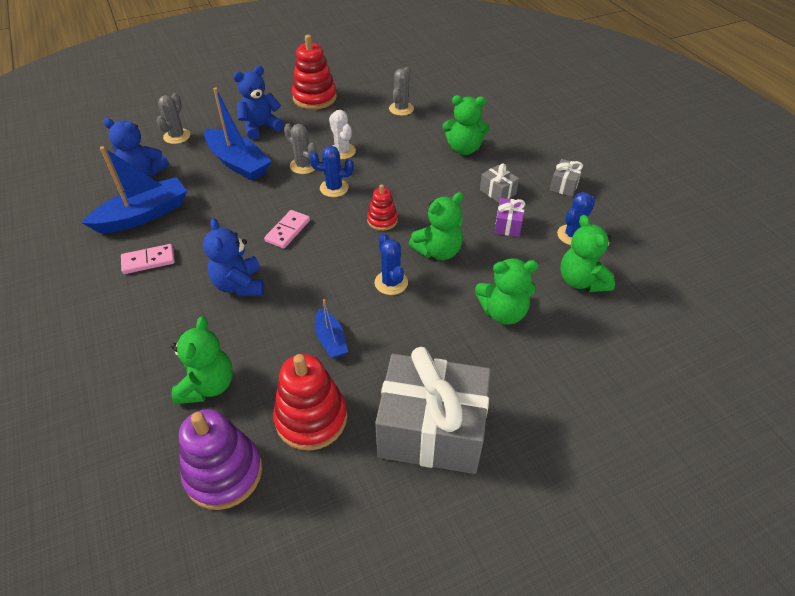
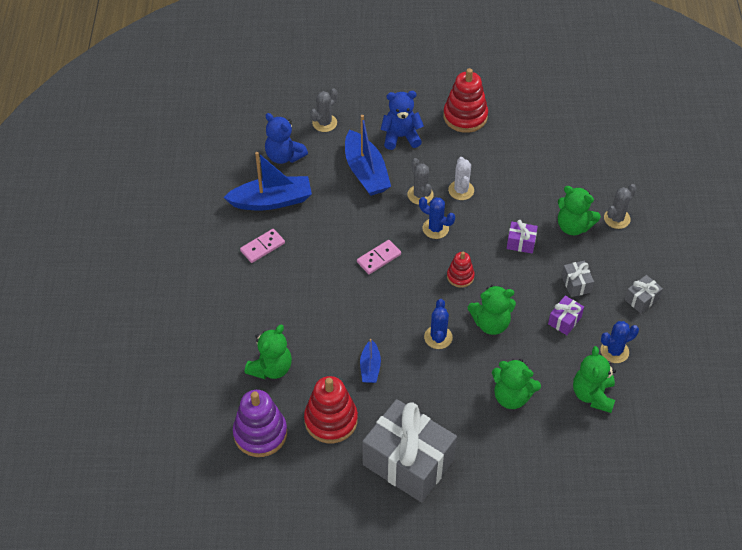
camera: 25 degrees right, 5 degrees up
(148, 261) = (262, 247): pink domino -> pink domino turned 45 degrees counterclockwise
(239, 285) = (322, 295): blue teddy bear -> none
(401, 109) = (540, 158): grey cactus -> grey cactus (617, 218)
(424, 175) = (521, 243): none -> purple gift

